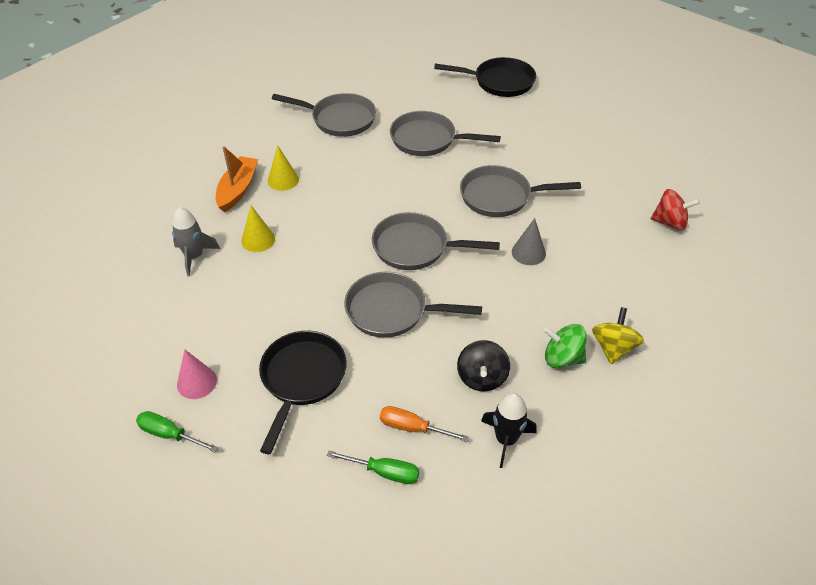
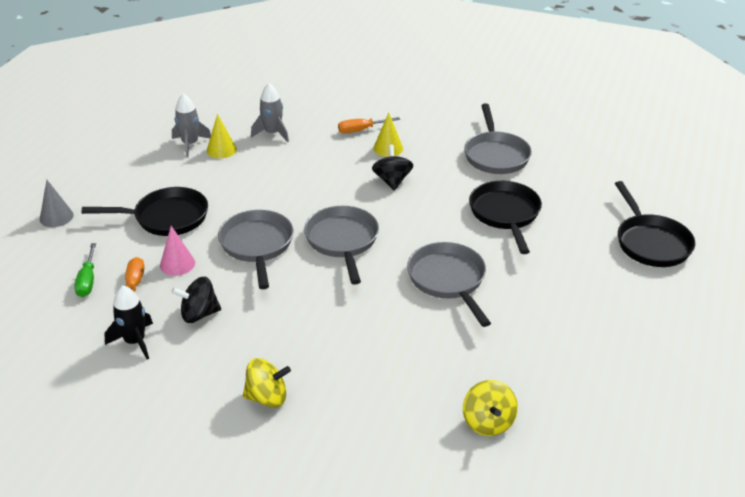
camera: 70 degrees right, 10 degrees down
(164, 332) = (190, 144): none -> grey rocket
(170, 434) = (99, 175): green screwdriver -> none
(197, 382) = (148, 172): pink cone -> pink cone (177, 264)
(238, 189) = (361, 130): orange boat -> orange screwdriver
(258, 240) = (307, 156): yellow cone -> yellow cone (221, 150)
(339, 191) = (392, 181): none -> black spinning top
(427, 140) = (505, 214): grey pan -> black pan
(528, 252) = (374, 315): grey cone -> grey cone (56, 217)
(562, 358) = (240, 362): green spinning top -> none
(670, 222) = (488, 422): red spinning top -> yellow spinning top

